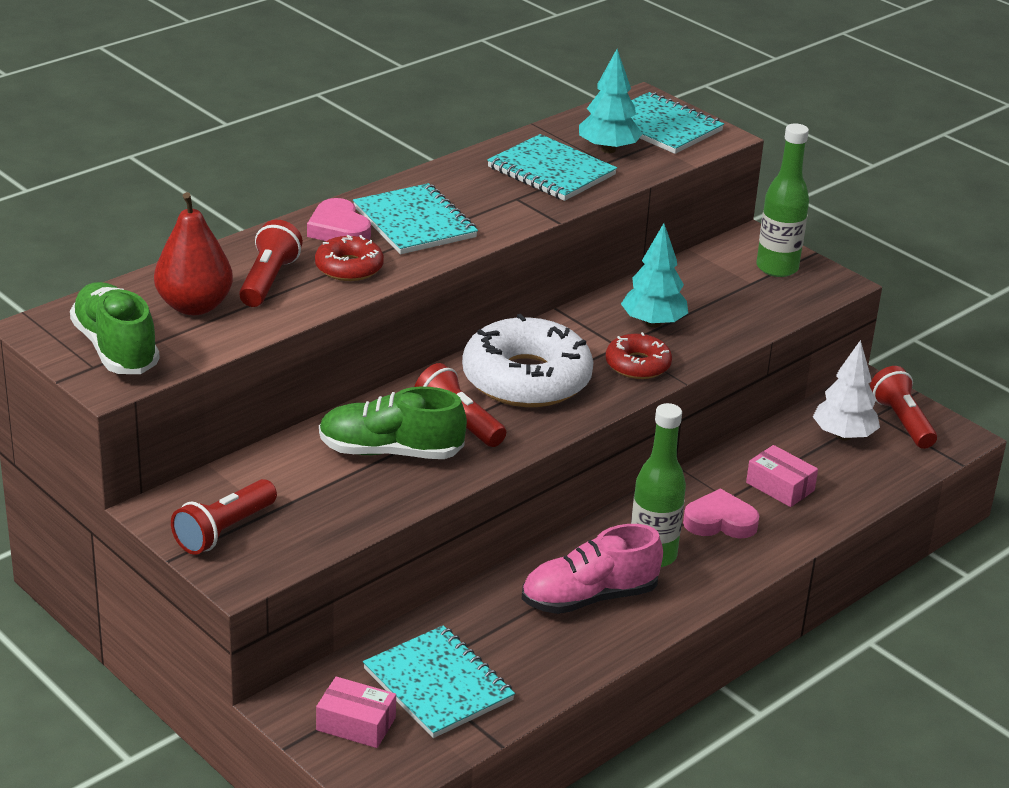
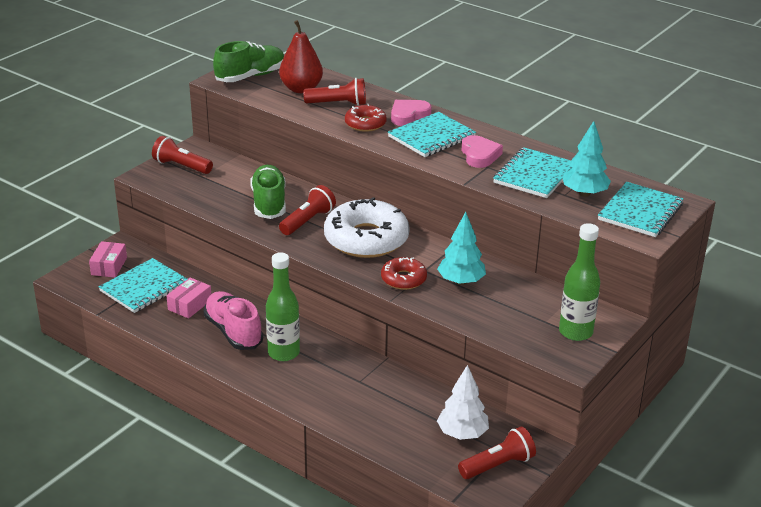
camera: 80 degrees right, 0 degrees up
(720, 521) = (330, 379): pink heart -> pink heart (479, 155)
(780, 486) = (382, 404): pink box -> pink box (190, 305)

